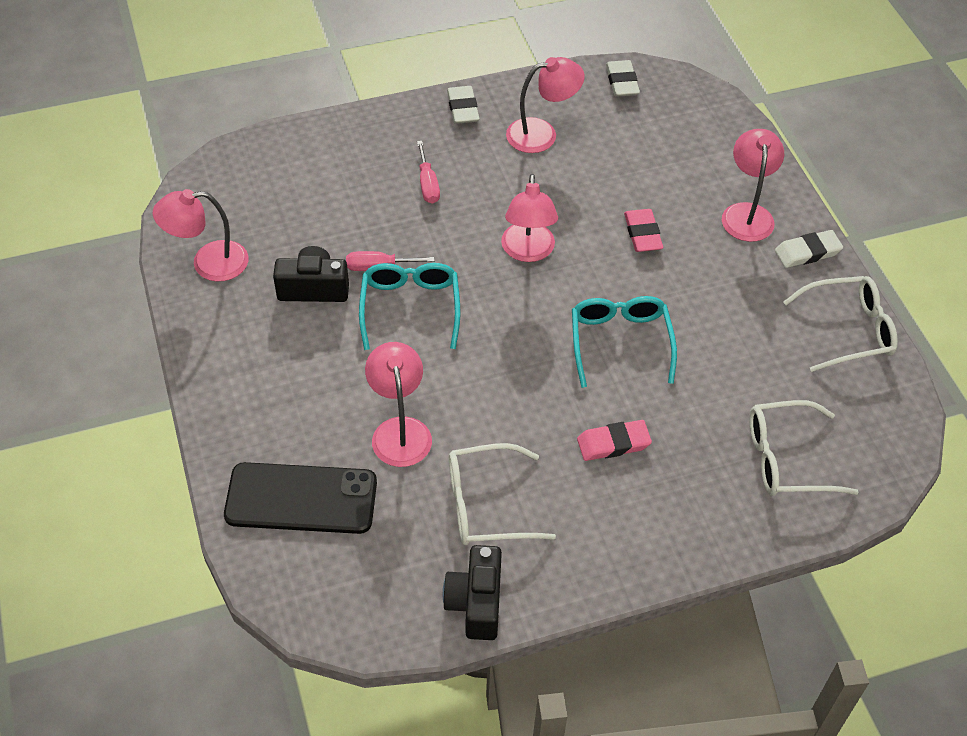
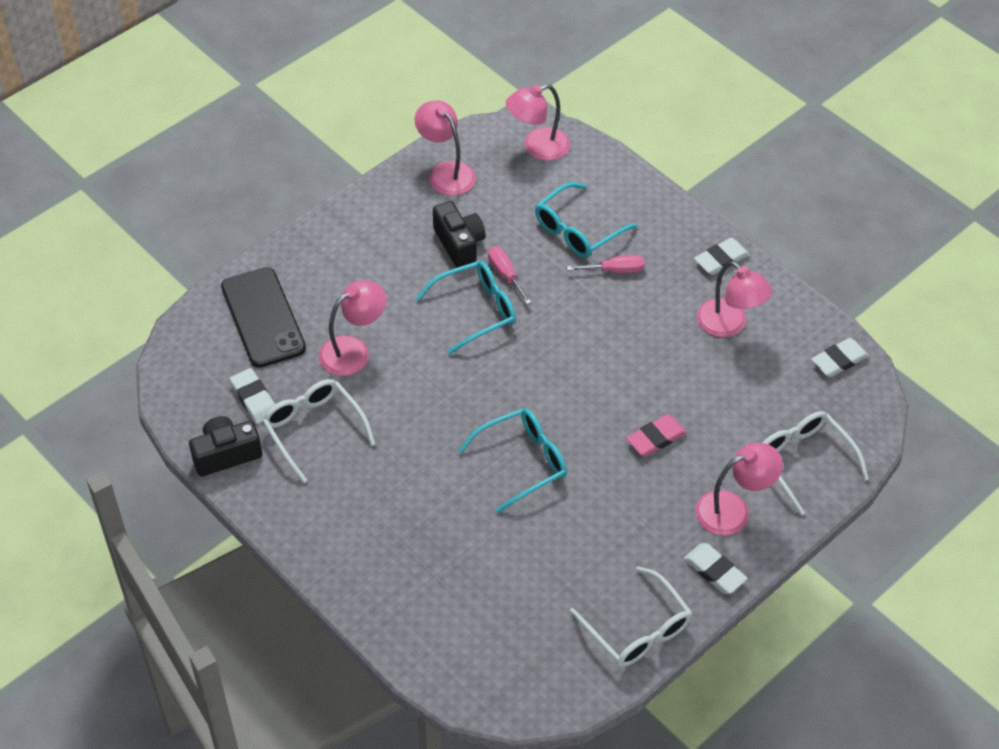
camera: 65 degrees right, 0 degrees up
(359, 191) = (577, 230): none -> turquoise glasses
(412, 547) = (254, 399): none -> white eraser
(428, 184) = (615, 270): pink screwdriver -> pink screwdriver turned 150 degrees counterclockwise
(528, 251) = (583, 365): pink lamp -> pink lamp (537, 147)
(613, 443) = (415, 492): pink eraser -> none
(787, 459) = (464, 619): white glasses -> white glasses (803, 461)

